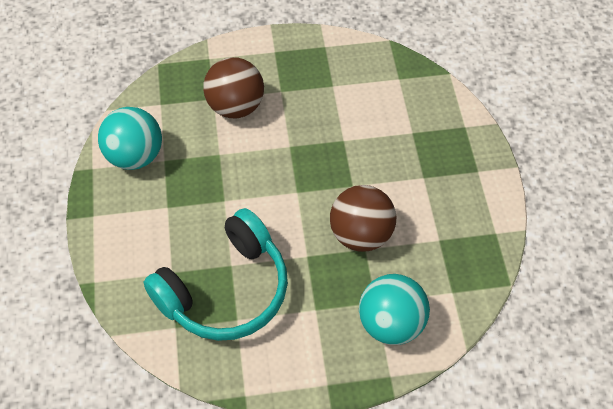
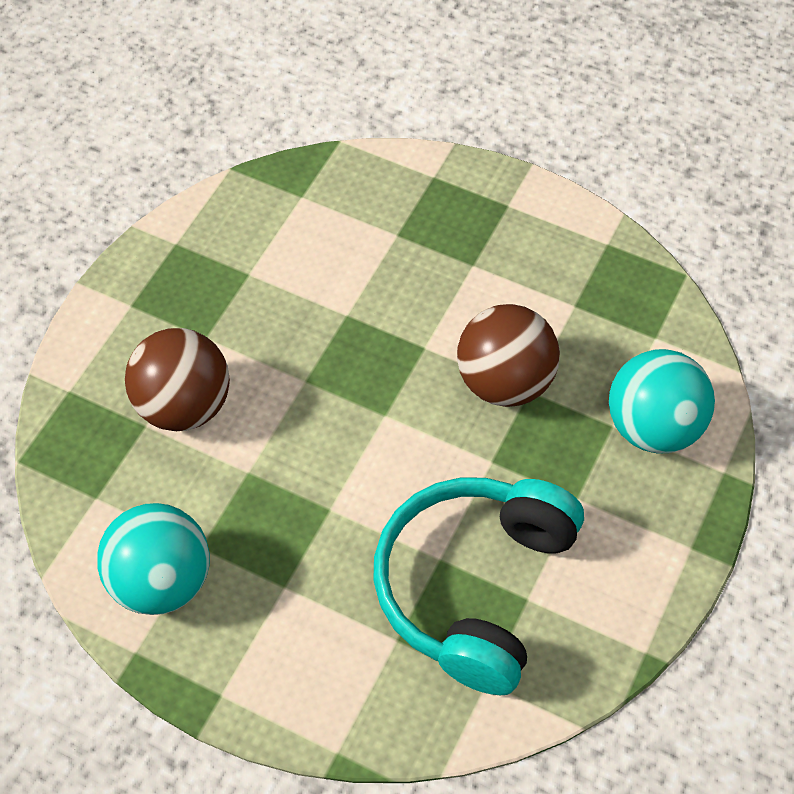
camera: 55 degrees left, 0 degrees up
(225, 290) = (474, 587): turquoise headphones -> turquoise headphones turned 150 degrees counterclockwise

